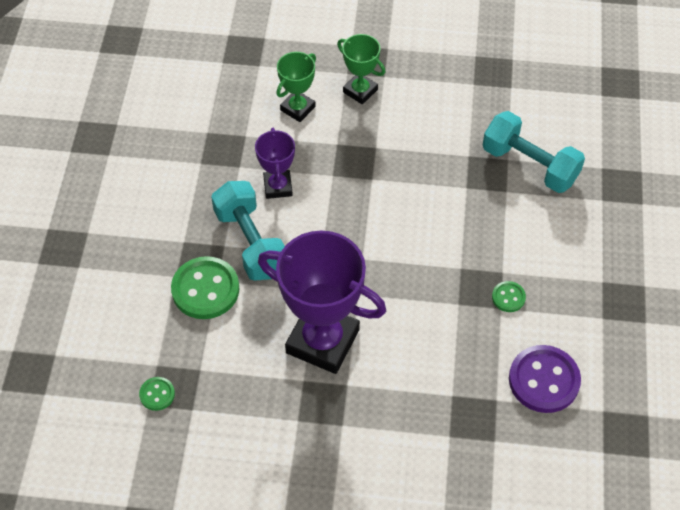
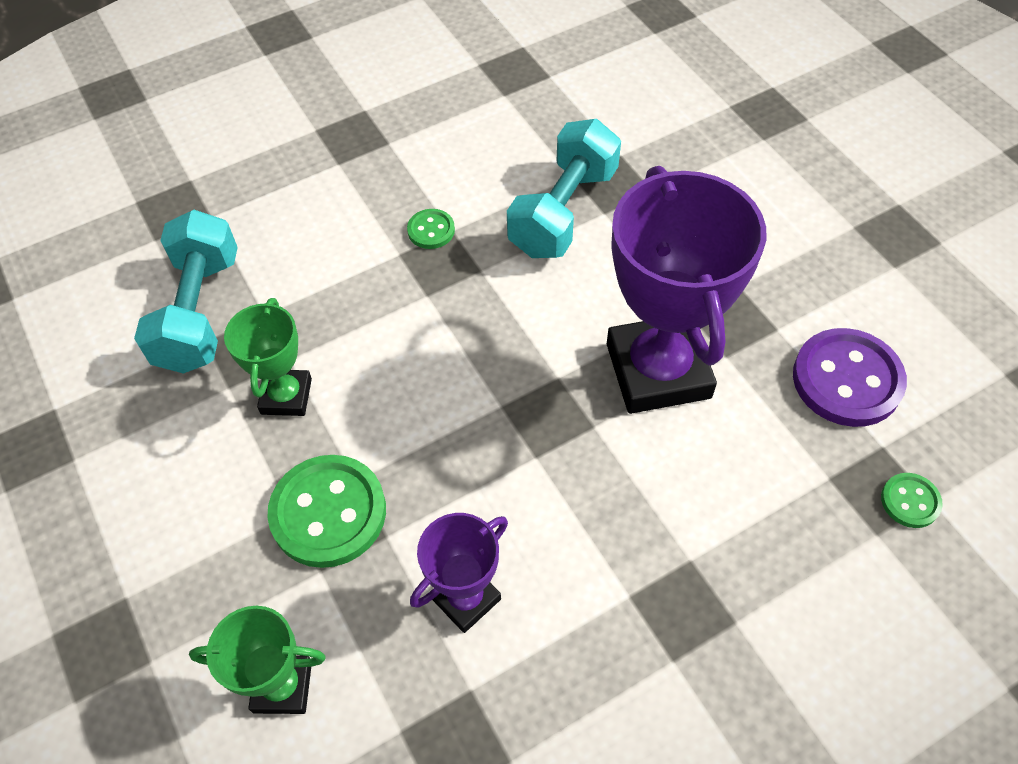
camera: 125 degrees left, 0 degrees up
(205, 289) = (718, 563): green button -> green button (328, 513)
(251, 242) = (593, 561): turquoise dumbbell -> turquoise dumbbell (563, 211)
(360, 91) = (181, 612): green trophy -> green trophy (286, 396)
(544, 380) = (512, 151): purple button -> purple button (847, 380)

